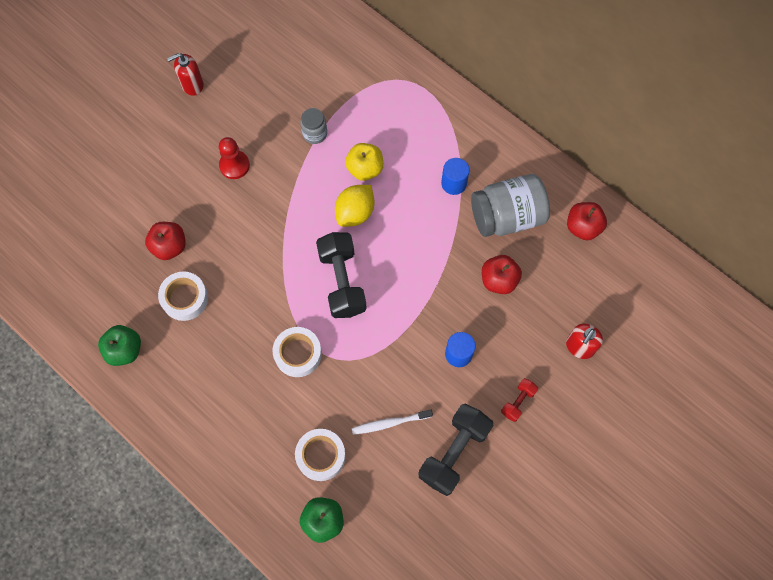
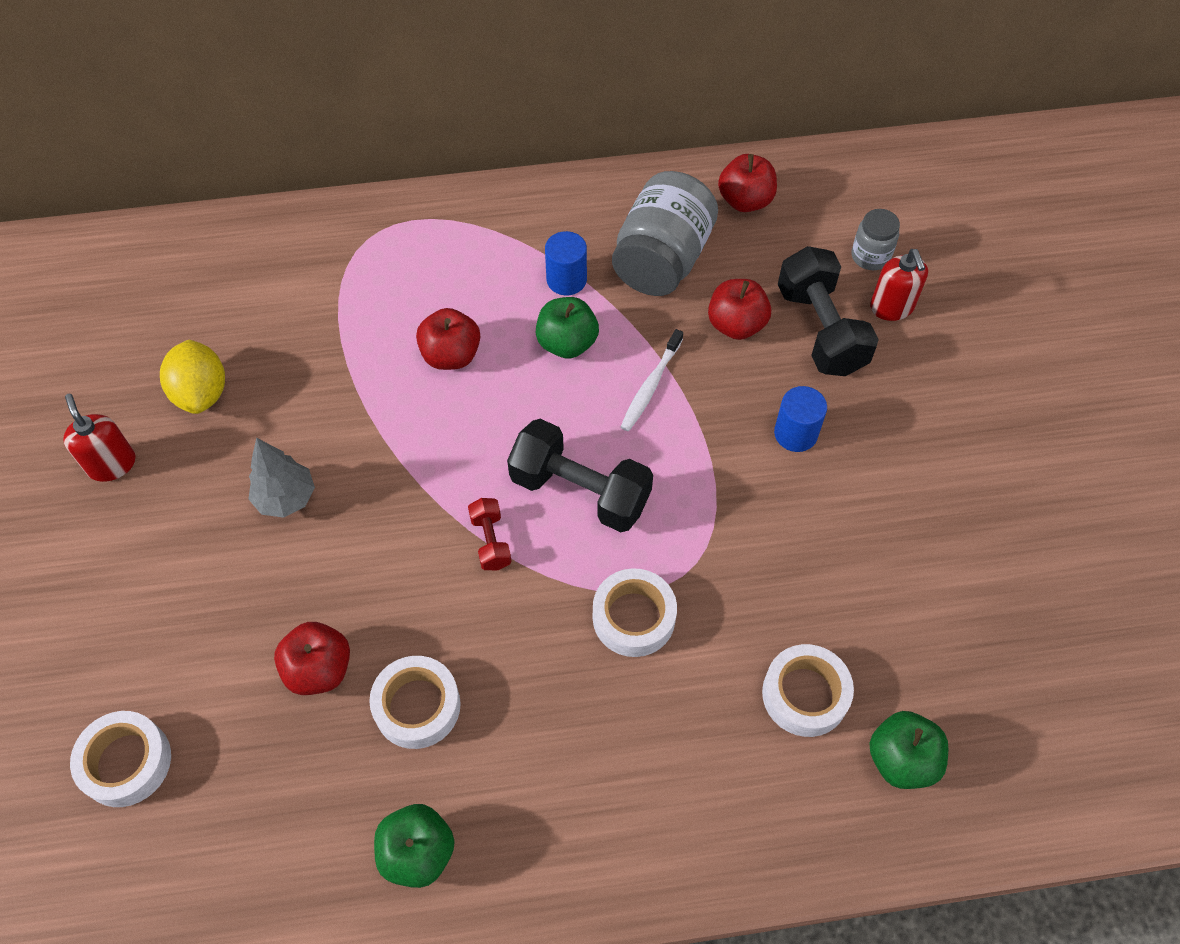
camera: 50 degrees left, 10 degrees down
(75, 210) = (126, 762): none -> white tape
(192, 85) = (112, 464): red soap dispenser -> red soap dispenser turned 135 degrees clockwise
(234, 165) = (286, 498): red pawn -> grey tree
(315, 134) = (344, 374): grey jar -> grey jar (870, 256)
(355, 213) = (499, 408): yellow lemon -> yellow lemon (201, 393)
(365, 169) = (451, 355): yellow apple -> red apple
(390, 423) = (825, 576): white toothbrush -> white toothbrush (651, 385)
(417, 213) = (567, 343): none -> green apple
(454, 452) = (923, 532): black dumbbell -> black dumbbell (820, 330)
(518, 402) = (911, 416): red dumbbell -> red dumbbell (491, 541)

